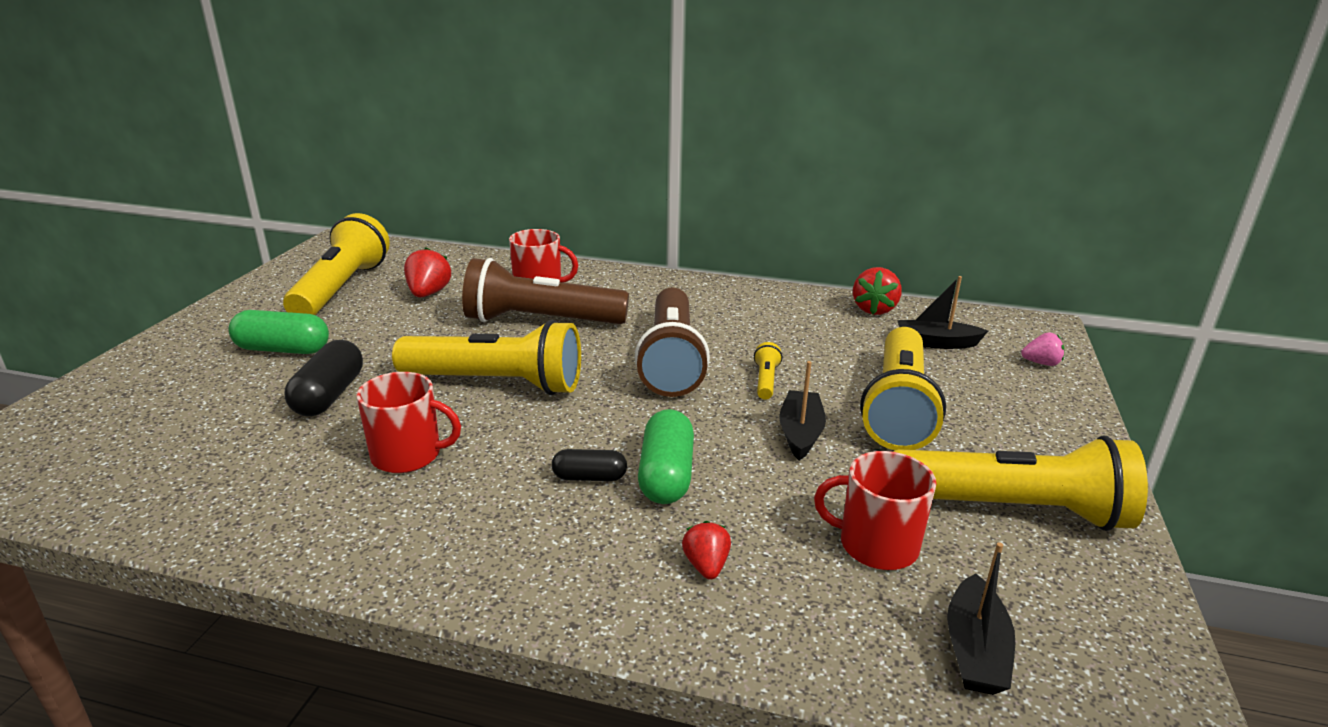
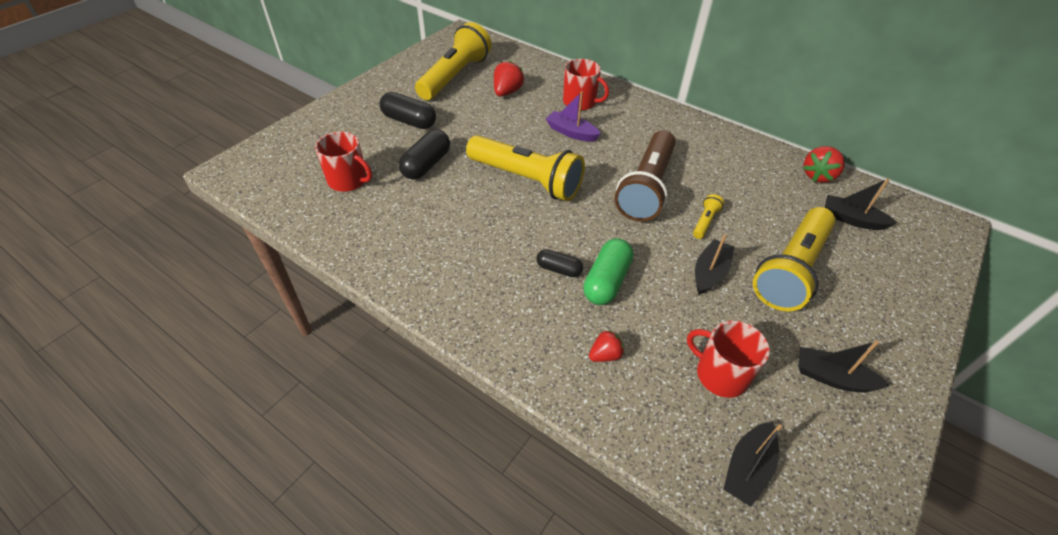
camera: 20 degrees right, 20 degrees up
(283, 349) = (409, 121): green capsule -> black capsule
(408, 455) = (458, 223): red mug -> red mug (348, 180)
(540, 321) = (571, 132): brown flashlight -> purple boat
(706, 566) = (605, 355): red strawberry -> red strawberry turned 45 degrees clockwise
(1013, 509) = (832, 377): yellow flashlight -> black boat
(1041, 363) = (928, 259): pink strawberry -> none

